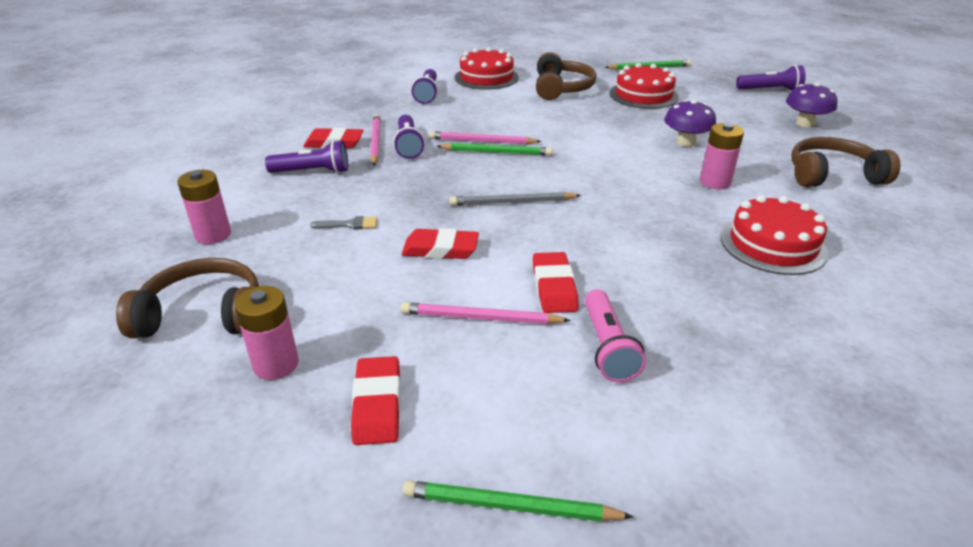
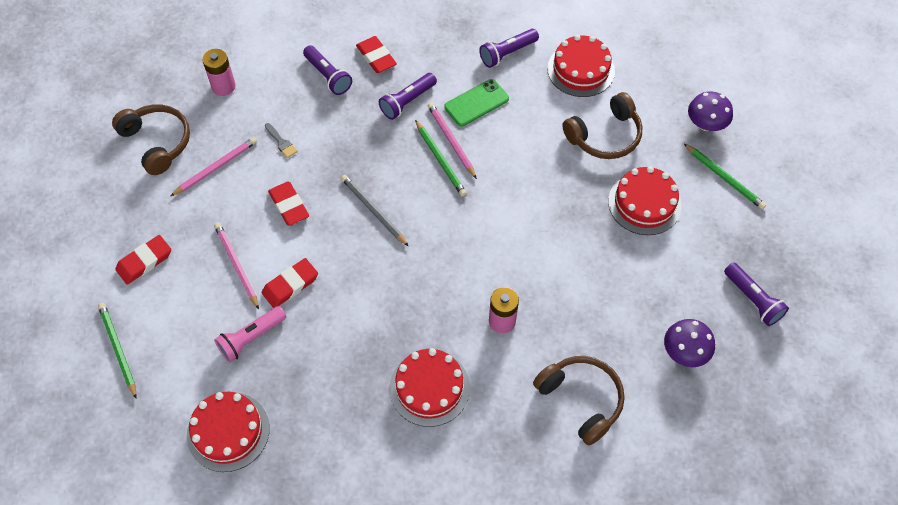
camera: 55 degrees right, 25 degrees up
(276, 364) = (144, 201): pink battery -> none
(375, 142) = (397, 78): pink pencil -> pink pencil (216, 167)
(458, 120) = (476, 103): none -> green phone
(685, 142) = (563, 275): purple mushroom -> purple mushroom (705, 124)
(755, 429) = (228, 431): none -> red cake

